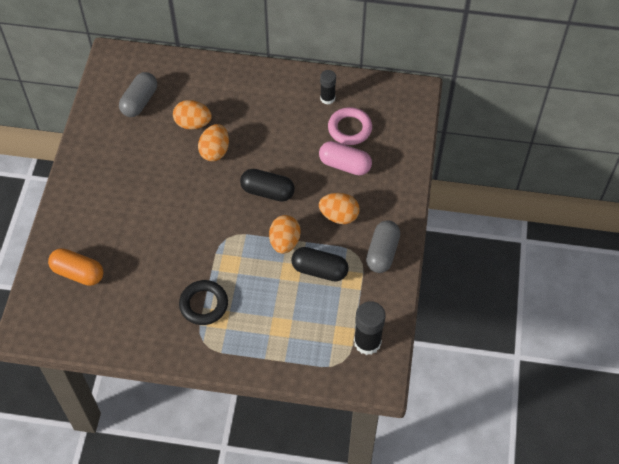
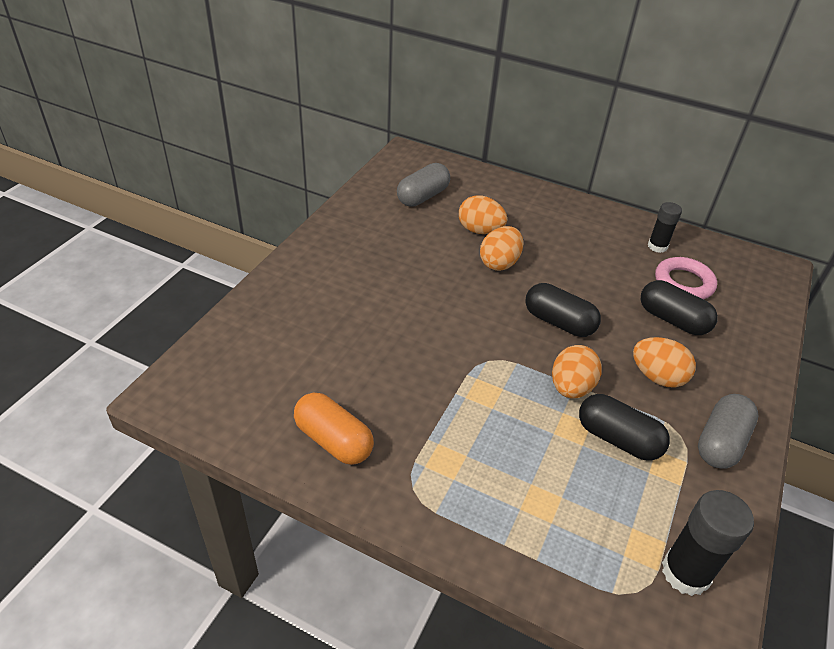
camera: 15 degrees right, 15 degrees down
(78, 273) = (271, 346): orange capsule -> orange capsule (333, 440)
(204, 304) = (430, 435): black ring -> none
(345, 165) = (672, 320): pink capsule -> black capsule

